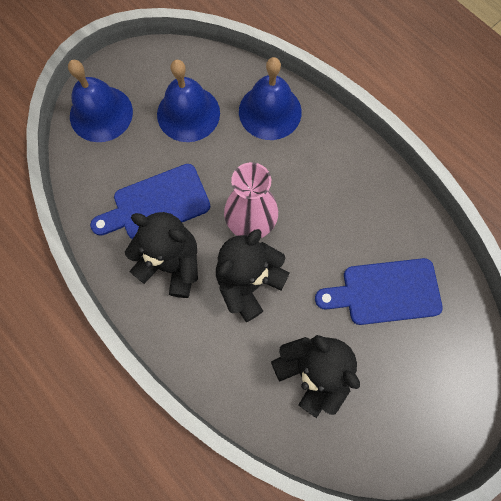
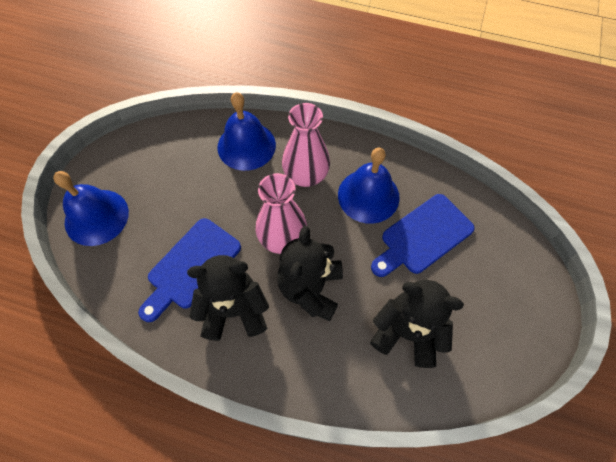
camera: 30 degrees left, 10 degrees down
(188, 113) = (177, 179): blue bell -> blue bell (368, 196)
(309, 171) = (306, 175): none -> pink vase

